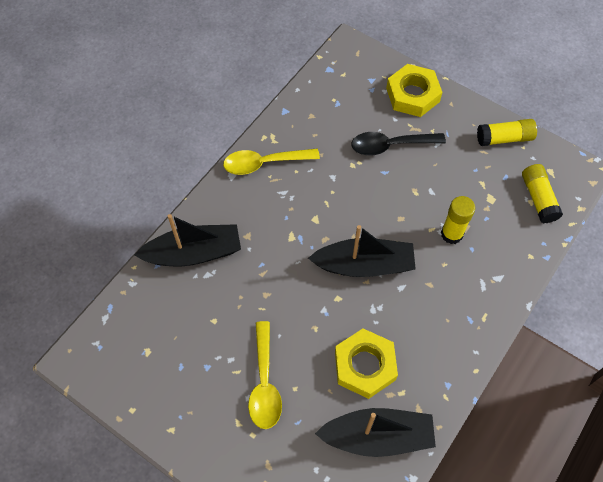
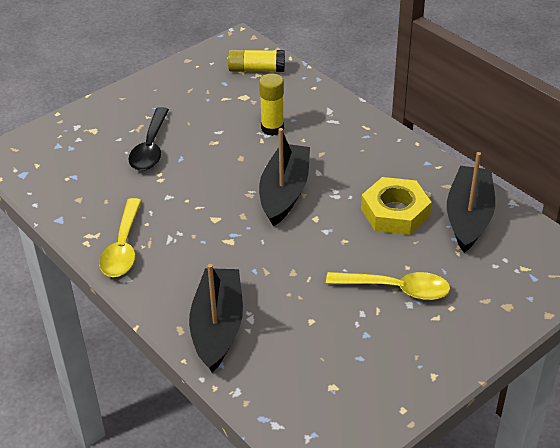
camera: 75 degrees left, 20 degrees down
(413, 95) = (95, 120): yellow nut -> none
(504, 138) = (181, 74): yellow glue stick -> none

